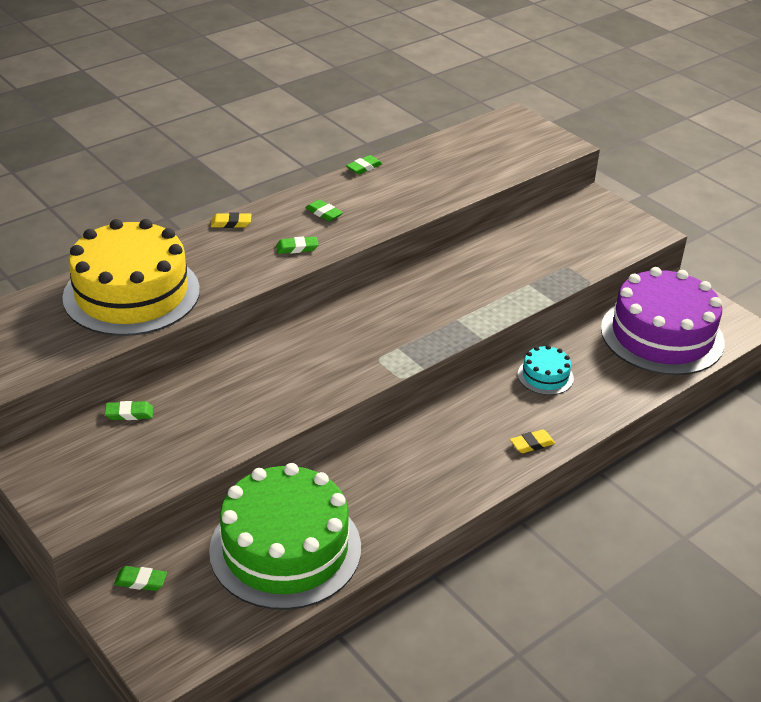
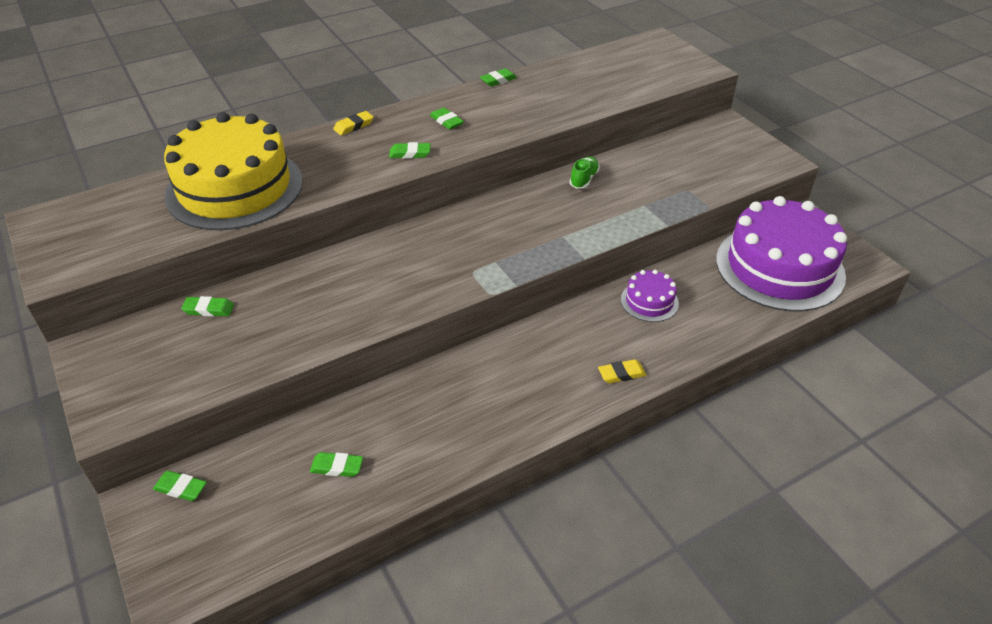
camera: 10 degrees right, 5 degrees up
(231, 223) = (353, 126): yellow eraser -> yellow eraser turned 45 degrees counterclockwise
(285, 548) = (337, 467): green cake -> green eraser
(465, 262) = (584, 179): none -> green shoe
(545, 376) = (649, 301): turquoise cake -> purple cake

